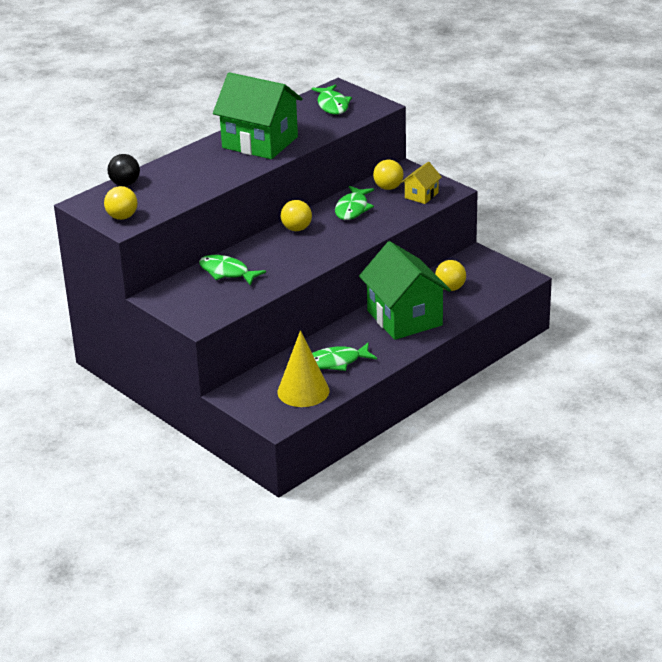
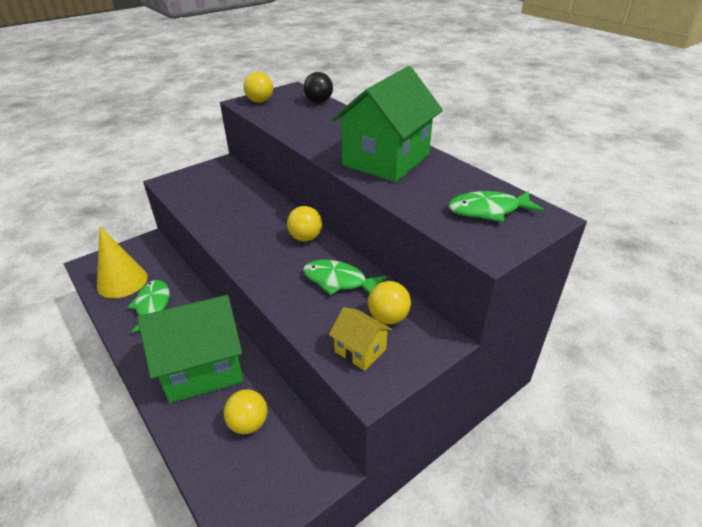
camera: 95 degrees right, 5 degrees up
(227, 272) = (241, 196): green fish -> none

